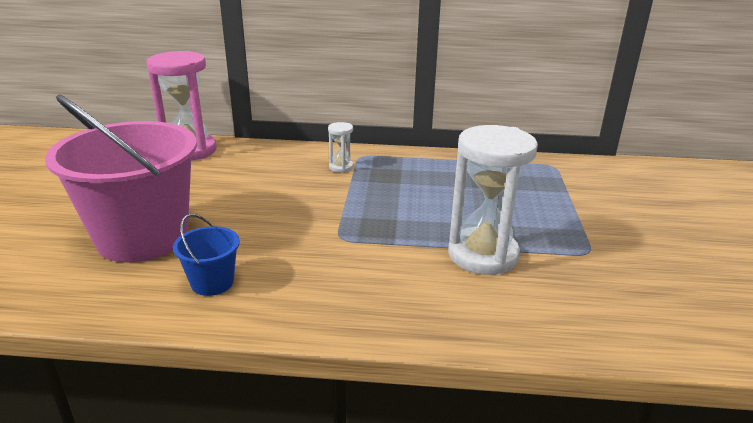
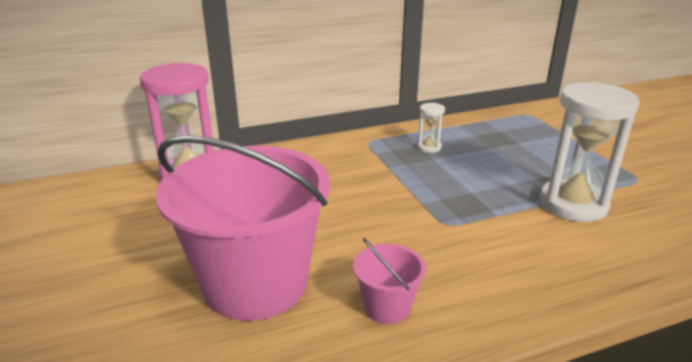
camera: 25 degrees left, 0 degrees up
(212, 282) = (387, 307): blue bucket -> pink bucket
(341, 167) = (364, 156): white hourglass -> white hourglass (429, 147)

